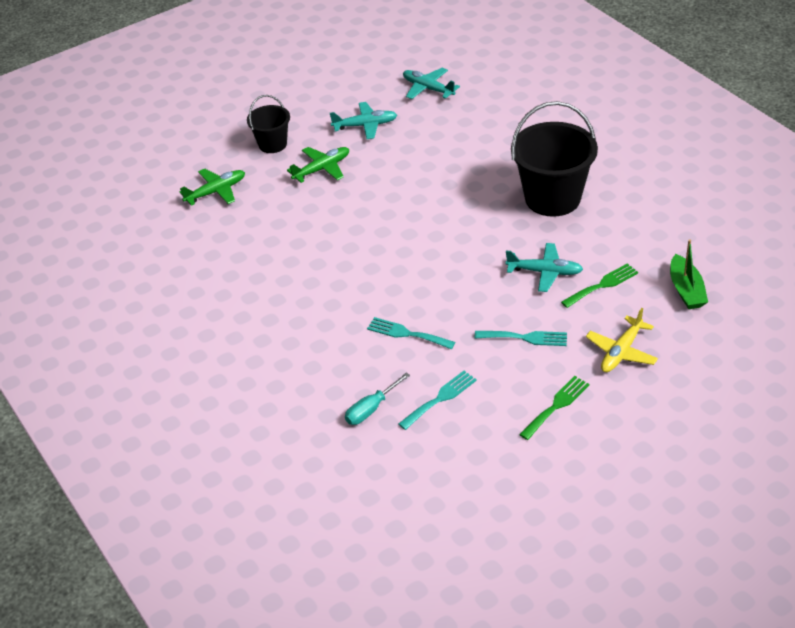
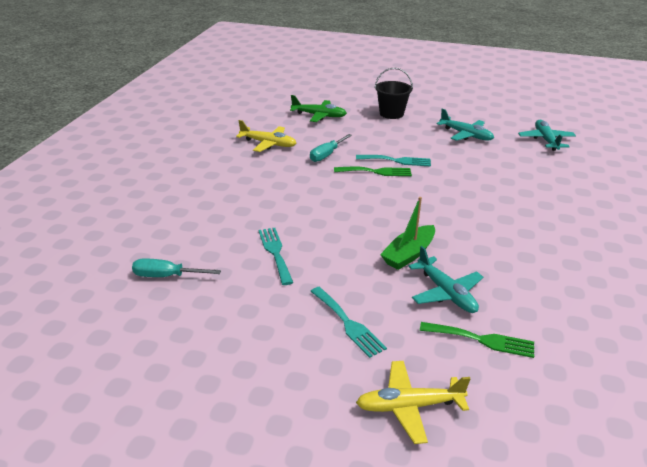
camera: 45 degrees right, 10 degrees down
(230, 253) = (268, 144): none -> yellow plane
(296, 227) = (327, 155): none -> turquoise screwdriver
(322, 169) = (397, 139): green plane -> none
(440, 398) = (215, 309): turquoise fork -> turquoise fork (397, 161)
(552, 198) = (539, 251): black bucket -> none
(556, 406) = (278, 395): green fork -> green fork (376, 172)
(686, 290) = (565, 412): green boat -> green boat (409, 254)

